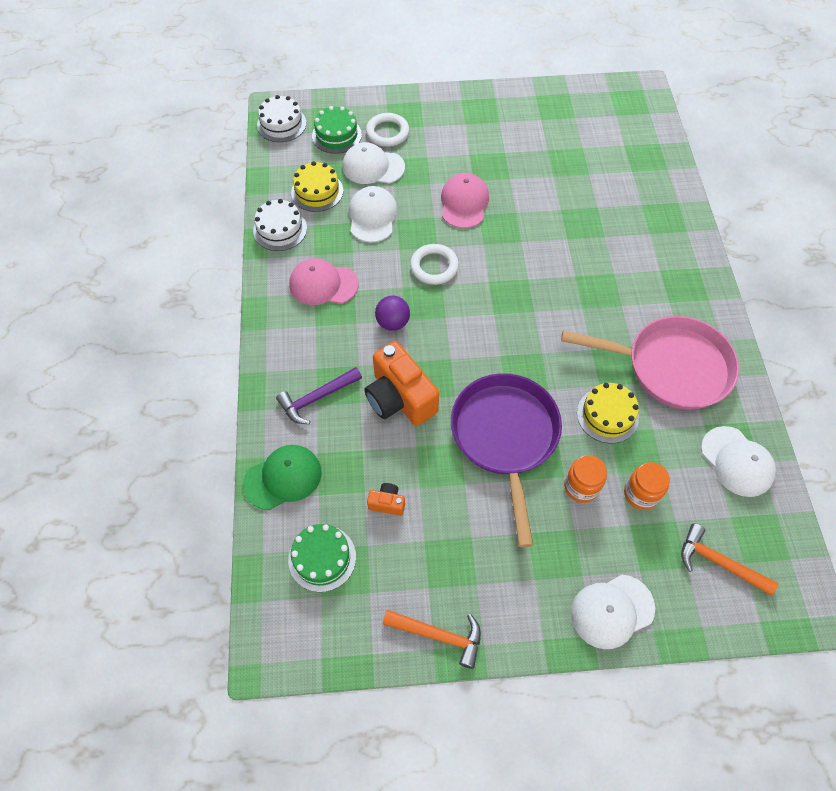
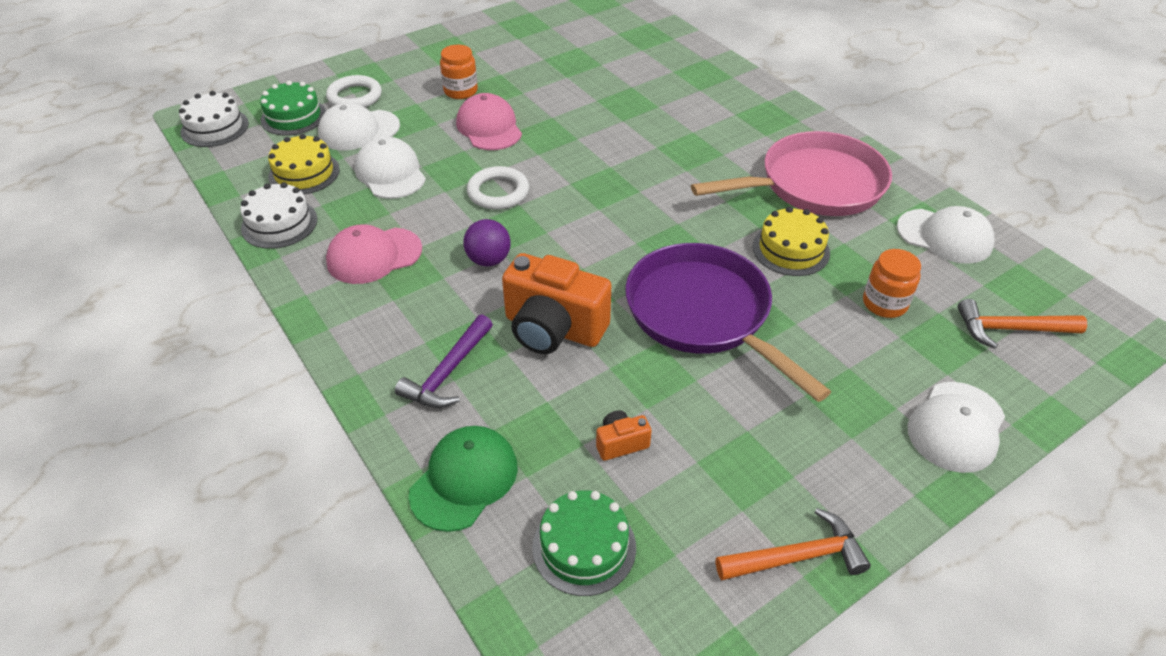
camera: 30 degrees left, 15 degrees down
(581, 487) = (821, 324): orange jar -> orange jar (460, 91)

